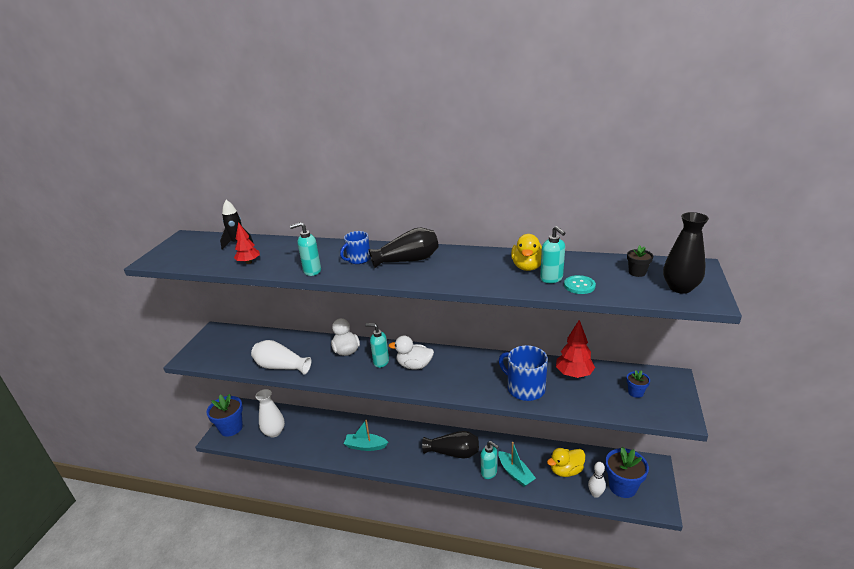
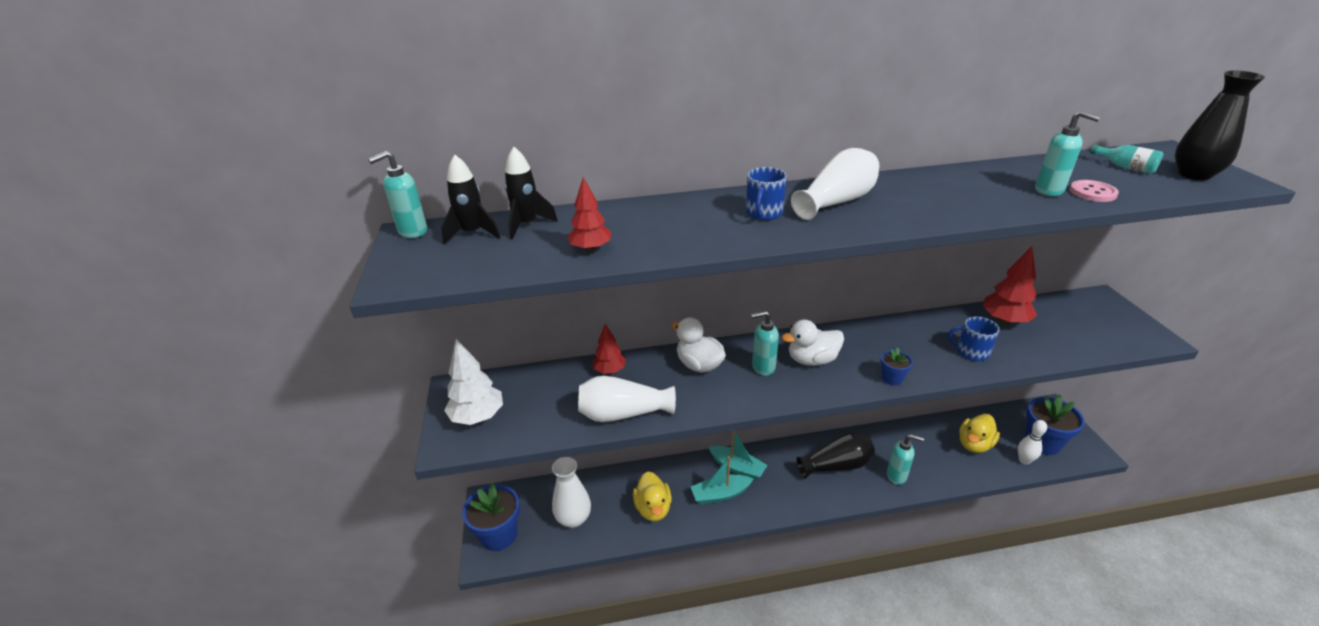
camera: 25 degrees left, 5 degrees up
(209, 243) = (472, 233): none -> black rocket
(212, 348) = (478, 417): none -> white tree
(296, 341) = (610, 370): none -> red tree
(312, 271) = (717, 242): turquoise soap dispenser -> turquoise soap dispenser (412, 231)
(408, 260) = (836, 202): black vase -> white vase
(515, 473) = (925, 466): turquoise boat -> turquoise boat (737, 467)
(525, 388) = (971, 352): blue mug -> blue mug, size x0.61
(528, 267) = (999, 182): yellow duck -> yellow duck (653, 508)
(579, 286) = (1092, 192): turquoise button -> pink button
(635, 392) = (1086, 324): blue flower pot -> blue flower pot (892, 378)
(637, 272) = (1125, 167): black flower pot -> turquoise bottle

